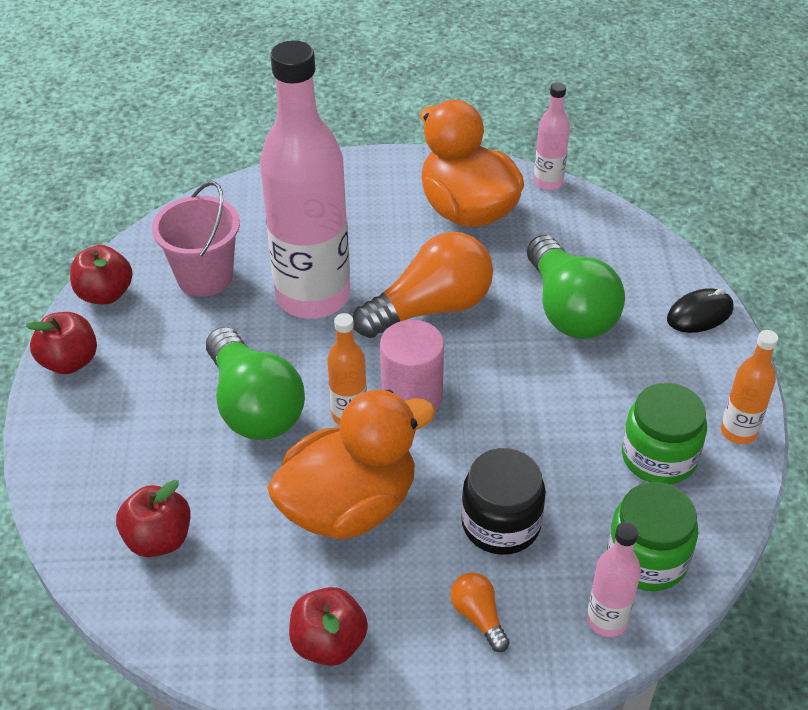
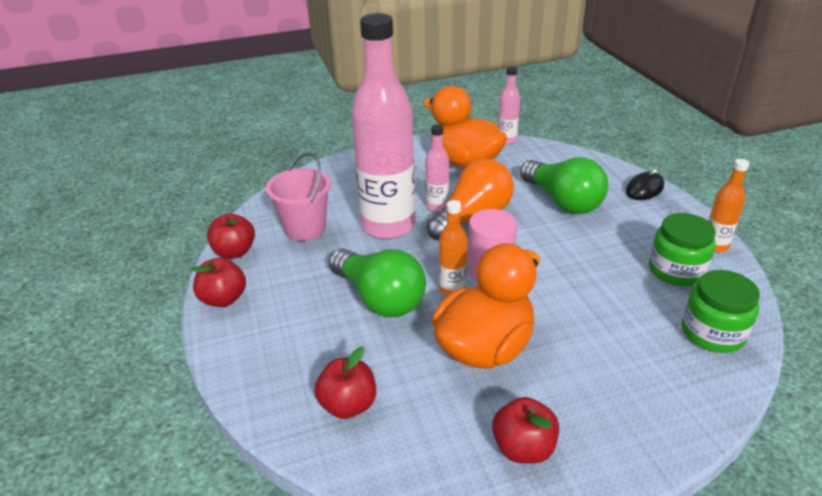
camera: 15 degrees left, 10 degrees down
(478, 617) = (624, 400): orange light bulb -> none
(501, 524) = (600, 334): black jar -> none
(607, 620) = (714, 379): pink bottle -> pink bottle (437, 206)

